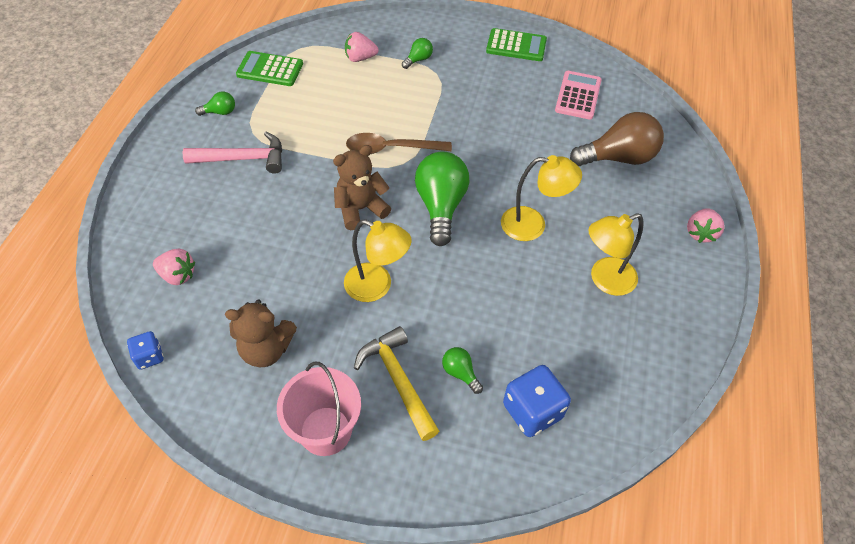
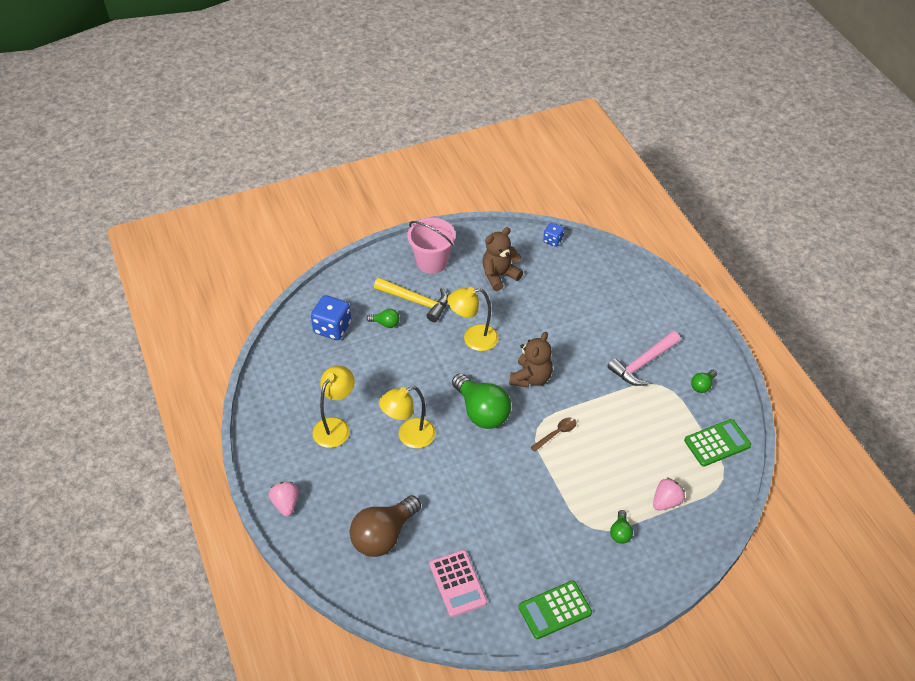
camera: 145 degrees right, 5 degrees down
(178, 275) = (589, 279): pink strawberry -> none
(390, 149) = (556, 433): brown spoon -> brown spoon, size x0.60

